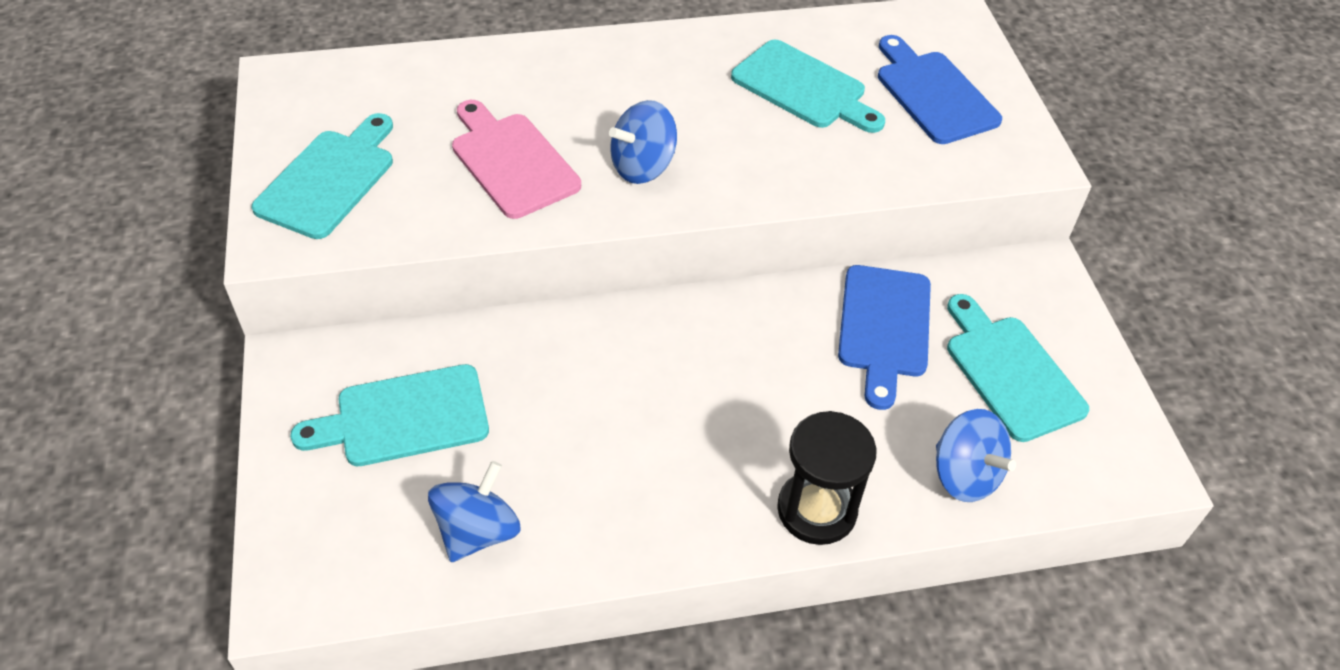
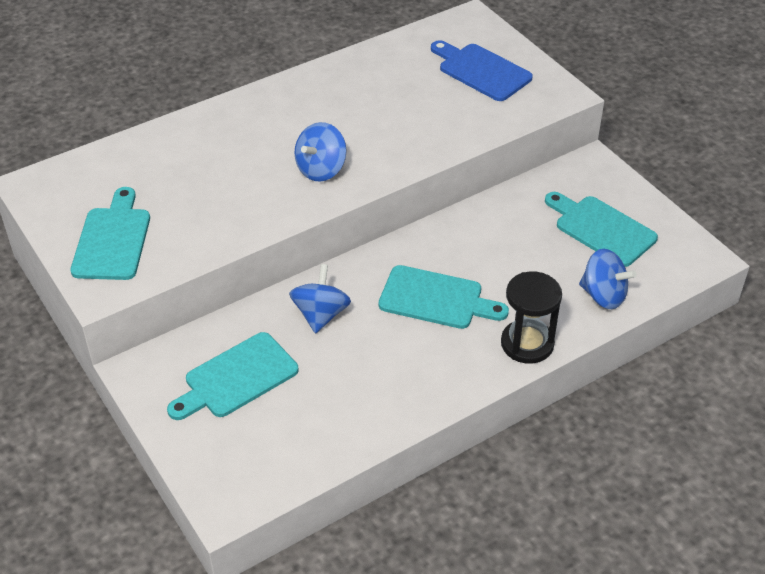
camera: 20 degrees left, 5 degrees down
(478, 531) = (326, 426): blue spinning top -> blue spinning top (321, 315)
(512, 162) = (232, 192): pink cutting board -> none
(803, 87) = (397, 90): turquoise cutting board -> turquoise cutting board (436, 299)
(884, 327) = (513, 226): blue cutting board -> none

